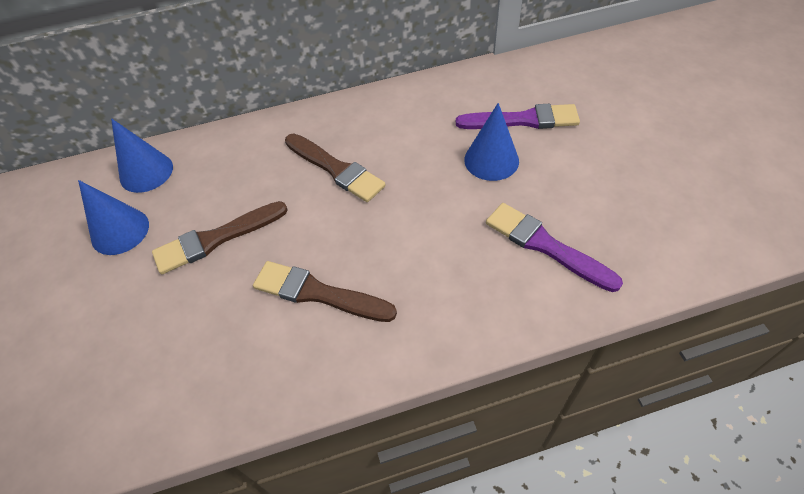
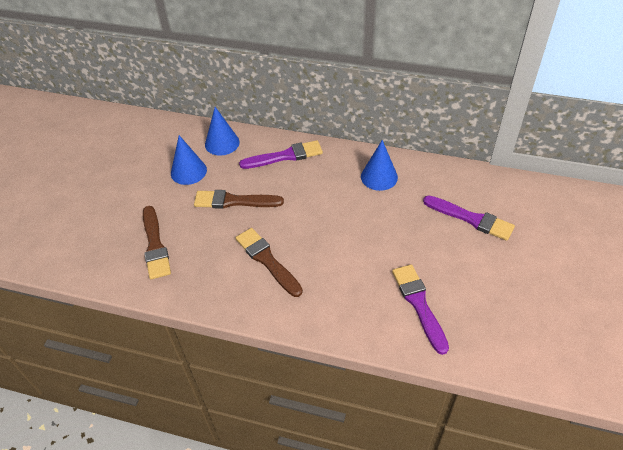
camera: 30 degrees right, 5 degrees down
(247, 150) = (285, 156): none -> purple brush
(335, 169) = (327, 193): brown brush -> brown brush (155, 245)
(491, 160) = (428, 235): blue cone -> blue cone (379, 177)

